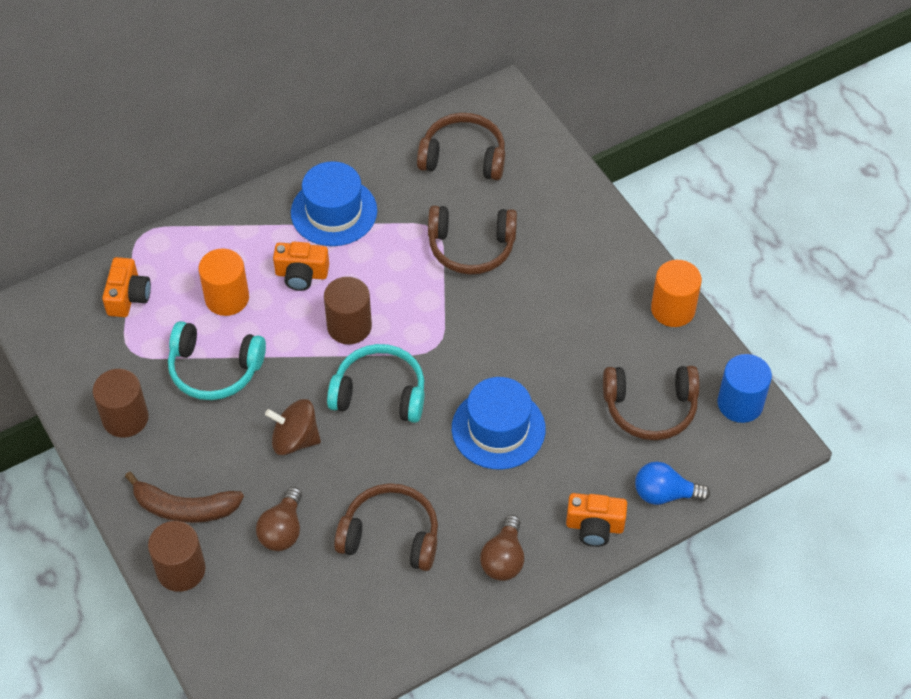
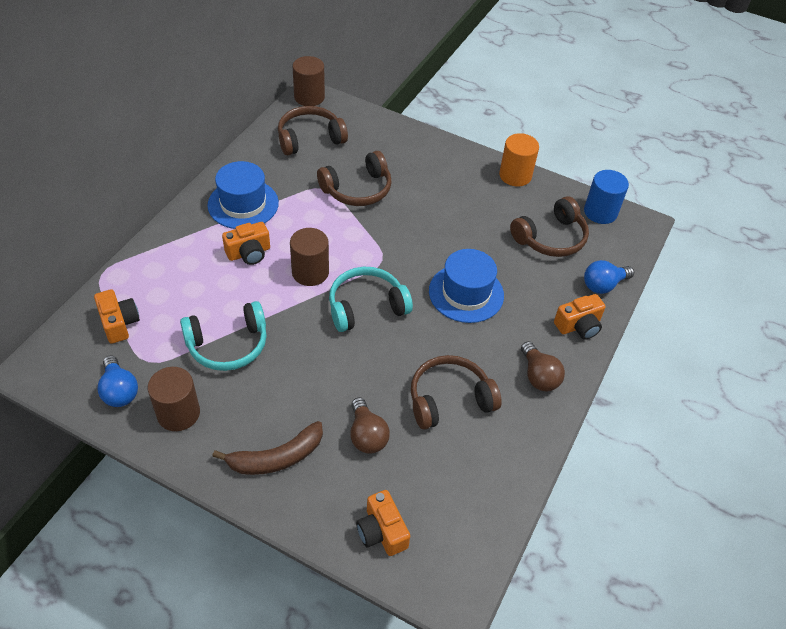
camera: 35 degrees left, 5 degrees down
(87, 369) = (119, 391): none -> blue light bulb
(181, 570) = (308, 507): brown cylinder -> brown cylinder (309, 97)
(227, 298) = (202, 291): orange cylinder -> none
(231, 628) = (381, 531): none -> orange camera
(295, 439) = (327, 366): brown spinning top -> none

